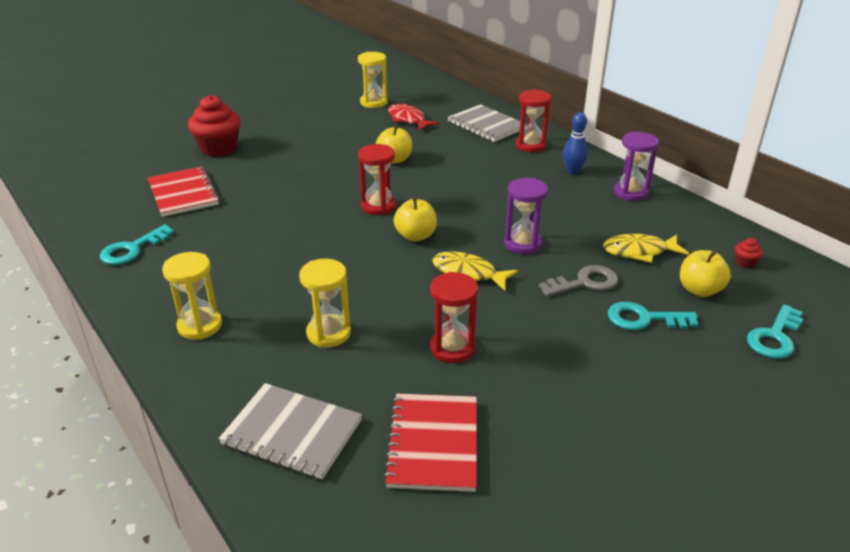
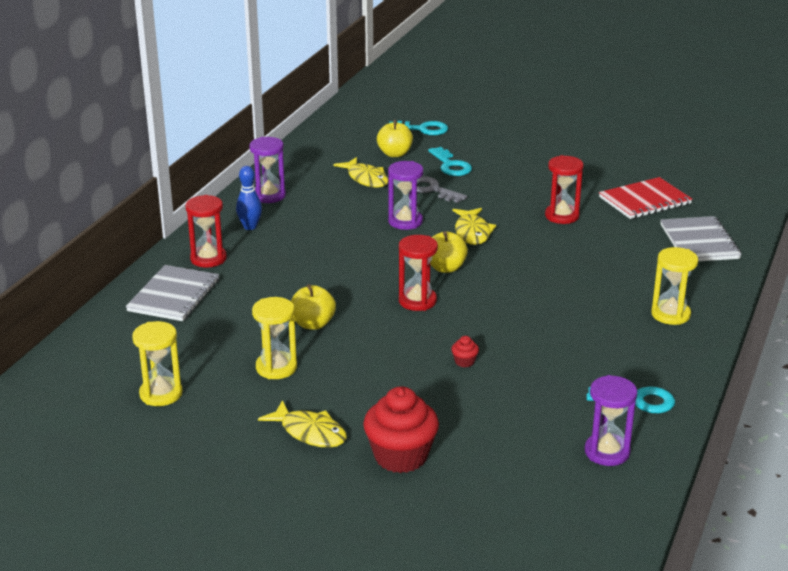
camera: 120 degrees left, 5 degrees down
(111, 213) = (607, 452): none -> purple hourglass
(183, 193) = (520, 426): red notebook -> none
(279, 130) = (310, 432): none -> yellow fish
(328, 333) = (607, 262): yellow hourglass -> yellow hourglass (276, 368)
(408, 120) = (198, 350): red fish -> none
(745, 262) = (340, 144): red cupcake -> red cupcake (464, 362)

